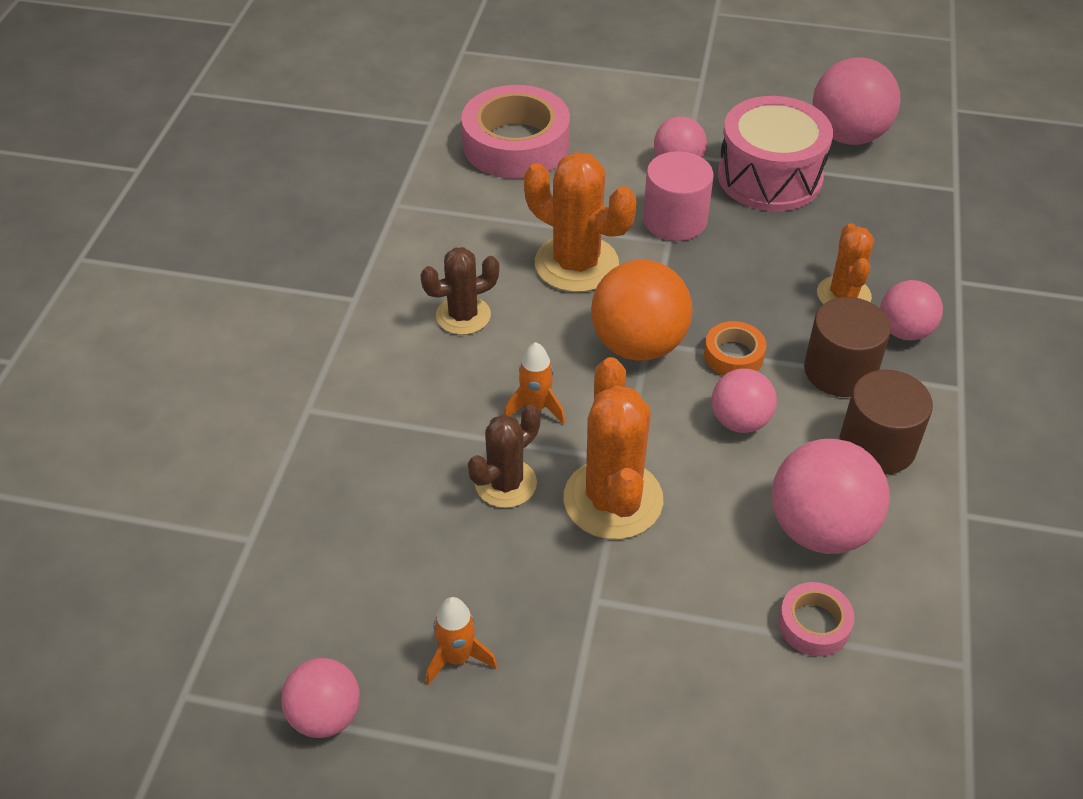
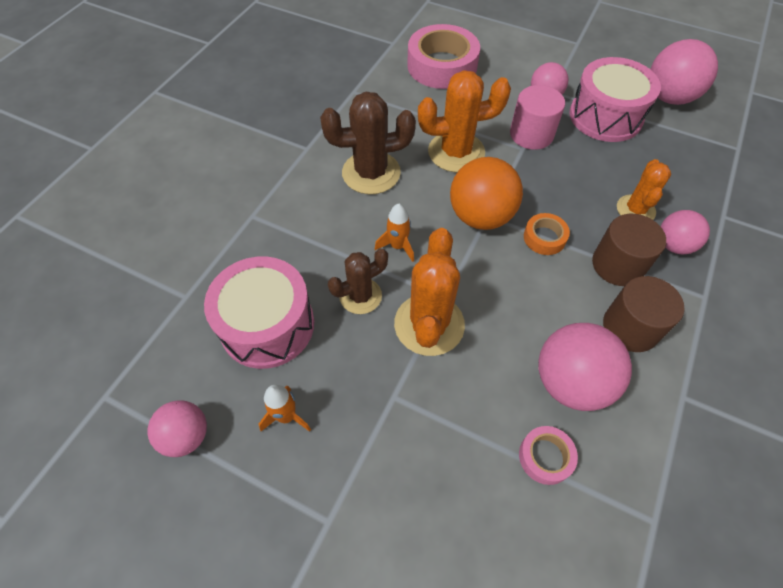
camera: 15 degrees right, 10 degrees up
(387, 550) = (267, 325): none -> pink drum
(463, 316) = (371, 173): brown cactus -> brown cactus, size x1.60
(576, 264) = (456, 152): orange cactus -> orange cactus turned 60 degrees counterclockwise
(740, 421) = (535, 287): pink ball -> none

